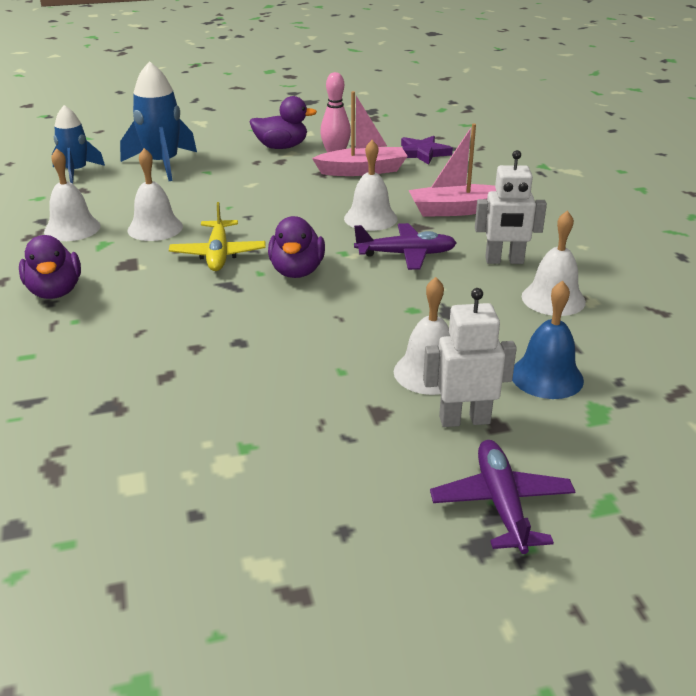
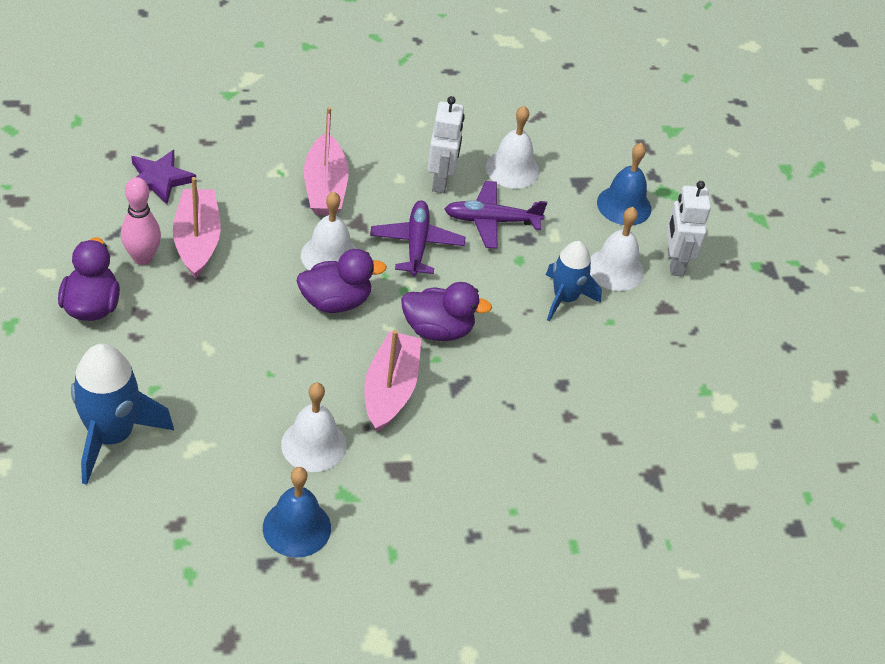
camera: 90 degrees left, 15 degrees up
(55, 291) = (452, 532): purple duck -> purple duck (335, 301)
(72, 228) = (296, 528): white bell -> blue bell
(76, 172) = (108, 535): blue rocket -> blue rocket (565, 298)
(218, 254) = (390, 390): yellow plane -> pink boat
(501, 504) = (760, 265): purple plane -> purple plane (491, 221)

